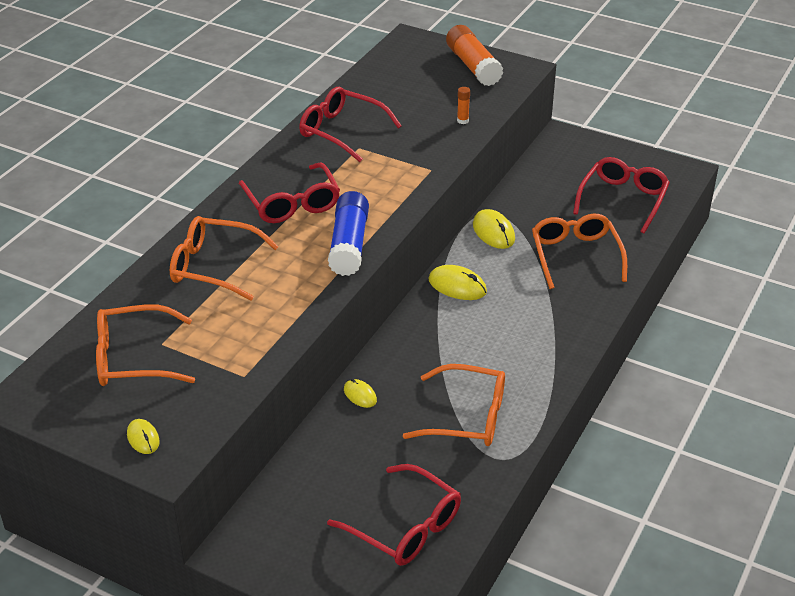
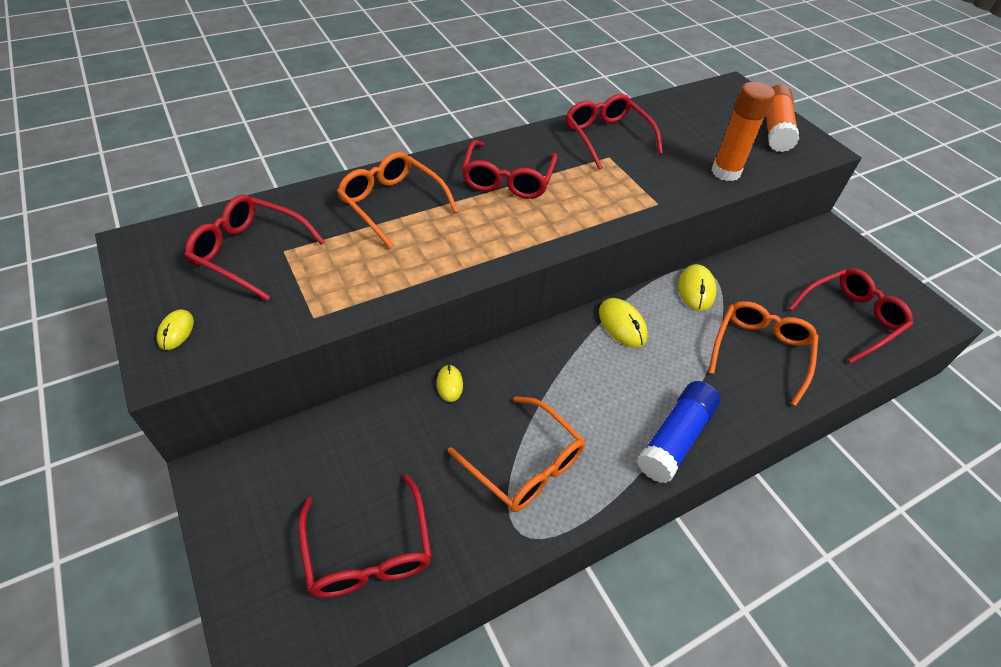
camera: 30 degrees right, 10 degrees up
(134, 358) = (250, 253): orange glasses -> red glasses
(349, 244) = (521, 238): blue glue stick -> blue glue stick (675, 438)
(462, 121) = (725, 172): orange glue stick -> orange glue stick, size x2.37

